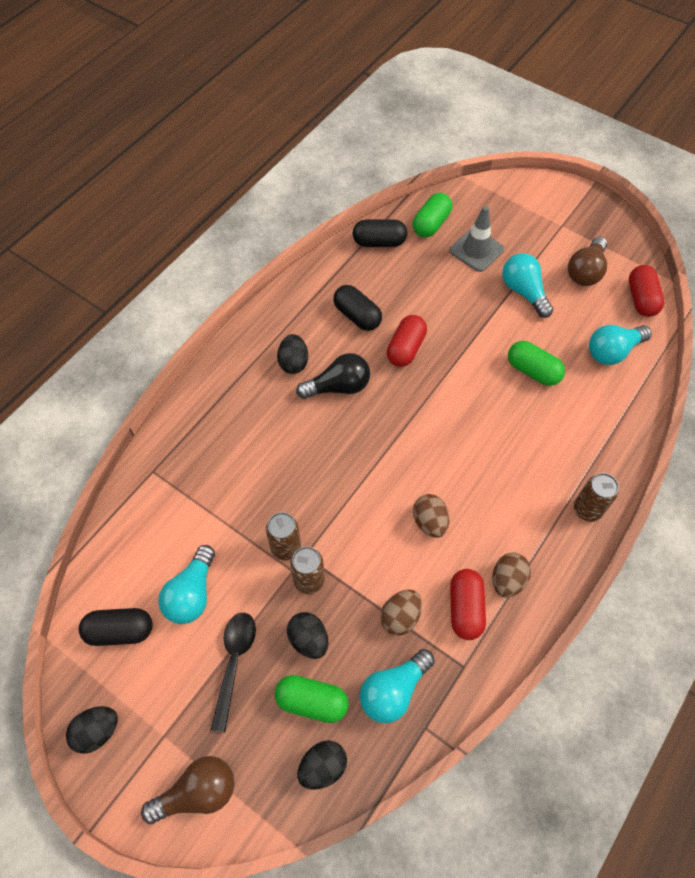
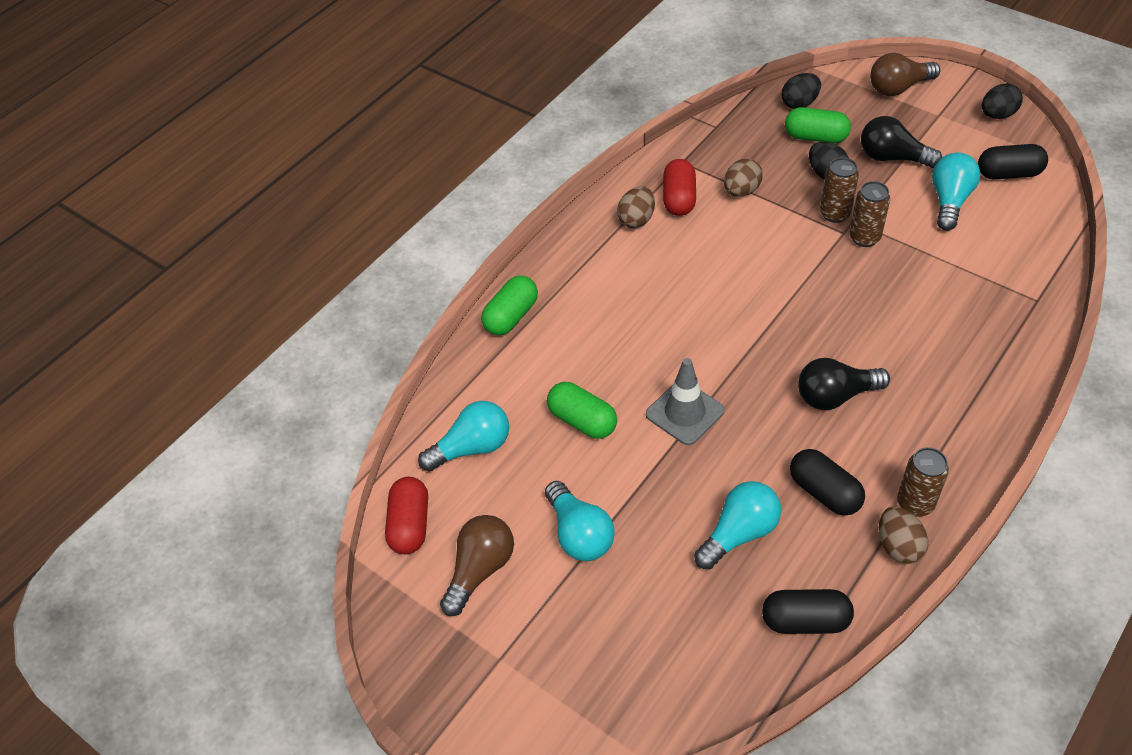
camera: 175 degrees left, 10 degrees down
(234, 662) = (892, 157): black spoon -> black light bulb
(293, 363) = (901, 425): black egg -> none
(393, 691) = (744, 145): turquoise light bulb -> turquoise light bulb (739, 533)
(406, 348) = (751, 446): red capsule -> none
(429, 522) = (714, 263): brown egg -> brown egg (898, 546)
(431, 224) = (720, 659): green capsule -> green capsule (511, 316)
(476, 250) = (646, 607): grey traffic cone -> grey traffic cone (684, 412)
(587, 510) = (545, 277): brown can -> brown can (915, 503)

